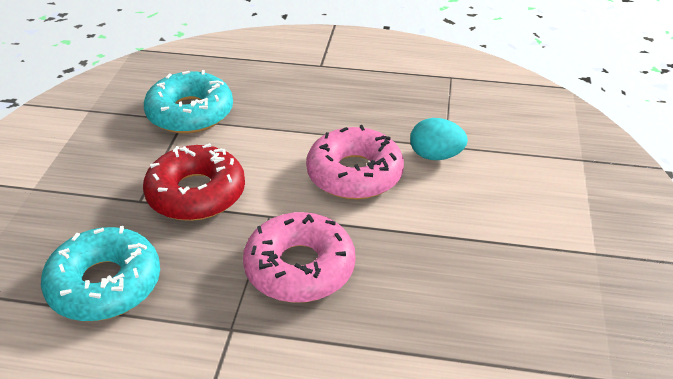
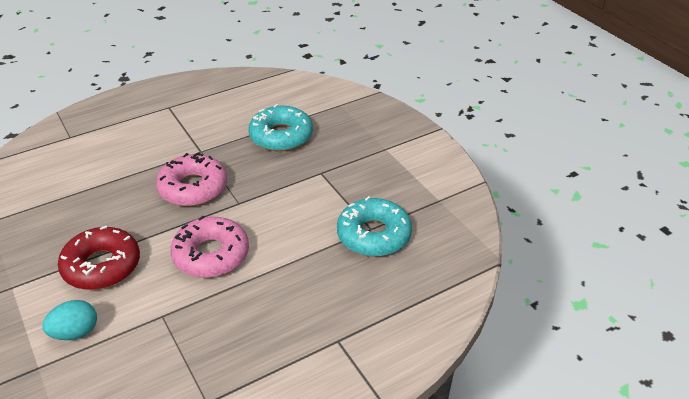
camera: 140 degrees right, 0 degrees up
(196, 193) = (295, 191): red donut -> red donut (102, 266)
(436, 156) = (163, 301): turquoise egg -> turquoise egg (75, 332)

